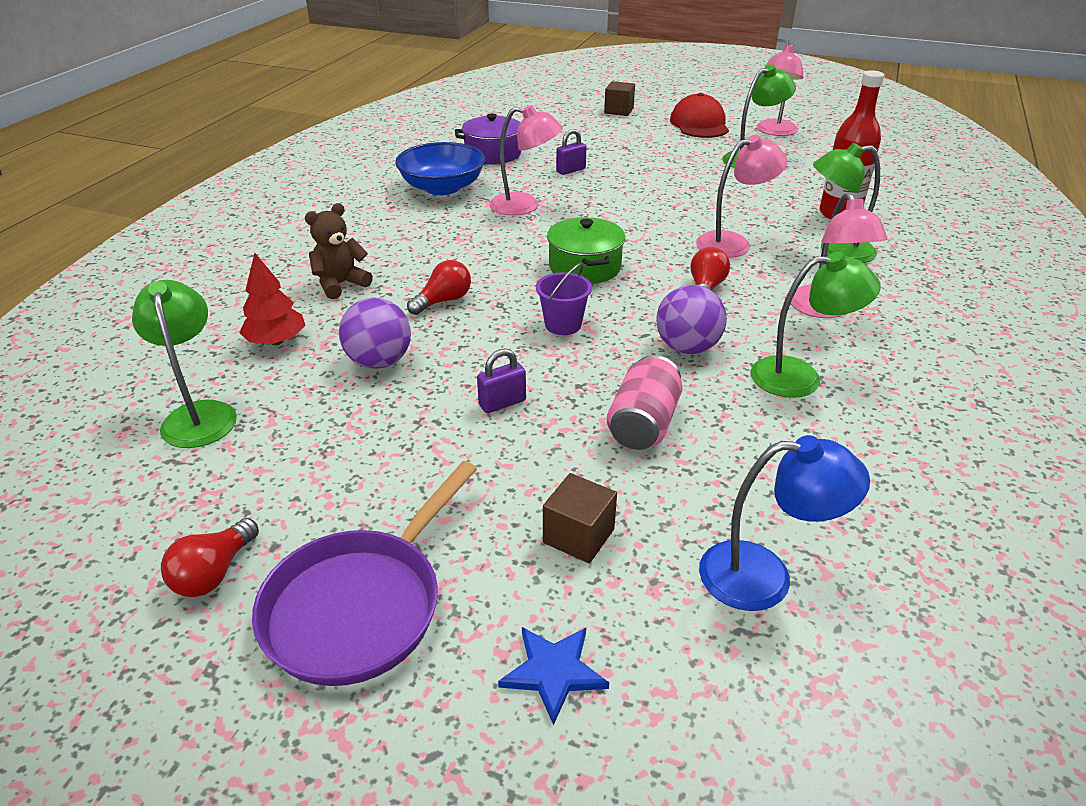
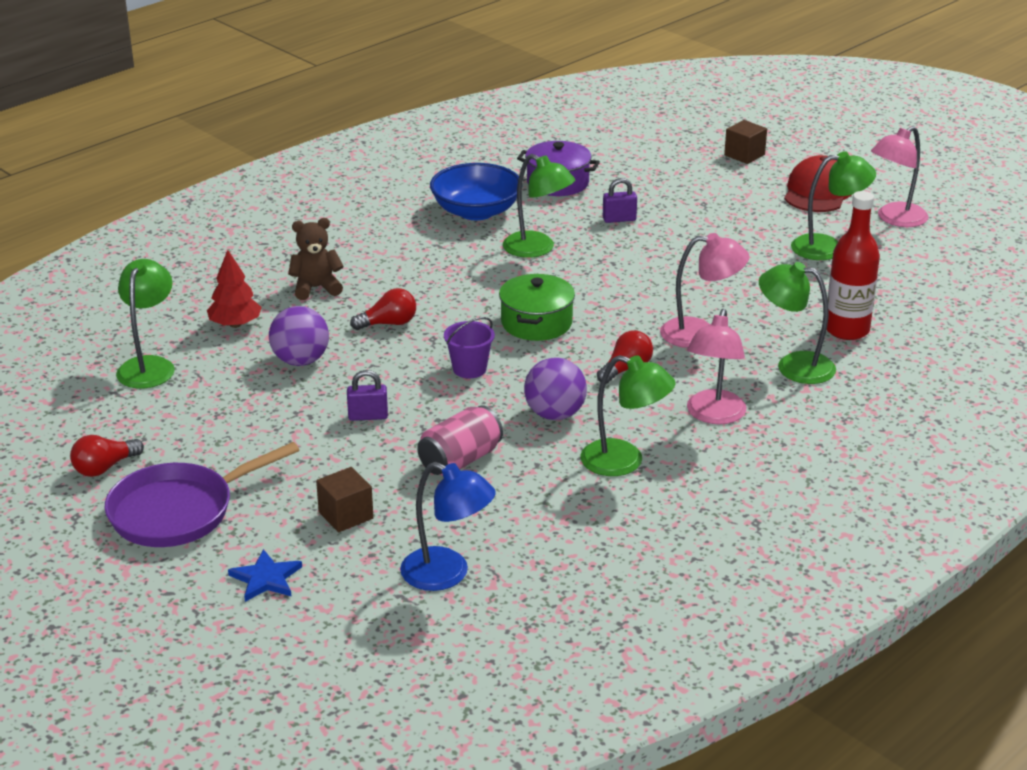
camera: 25 degrees right, 5 degrees down
(525, 206) = (537, 249): pink lamp -> green lamp

